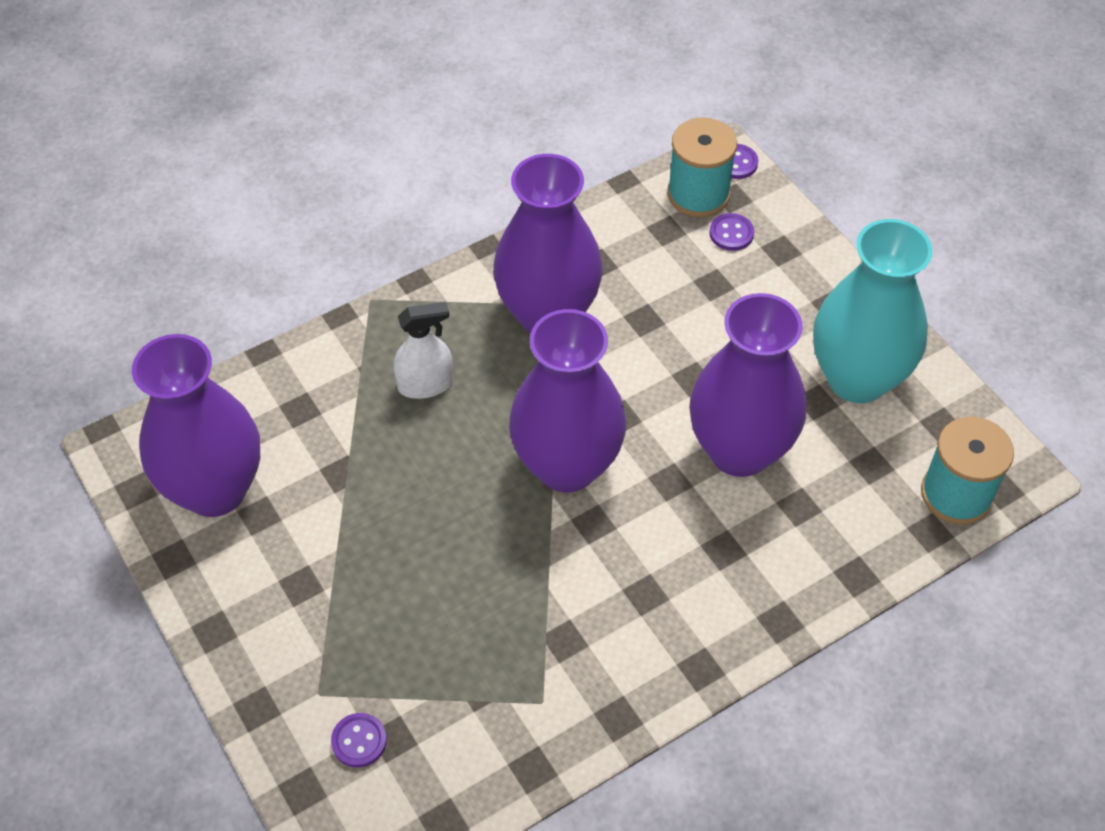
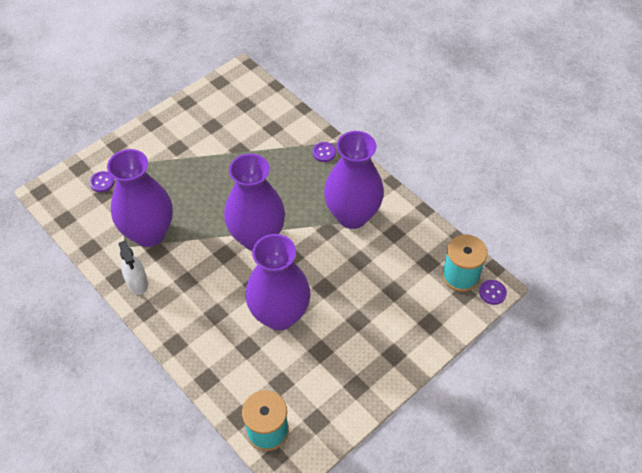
camera: 80 degrees right, 0 degrees up
(215, 489) = (223, 108): purple vase -> purple vase (149, 233)
(425, 384) = (296, 172): white spray bottle -> white spray bottle (137, 282)
(731, 233) = (434, 296): purple button -> purple button (324, 152)
(857, 378) = (341, 371): turquoise vase -> none

